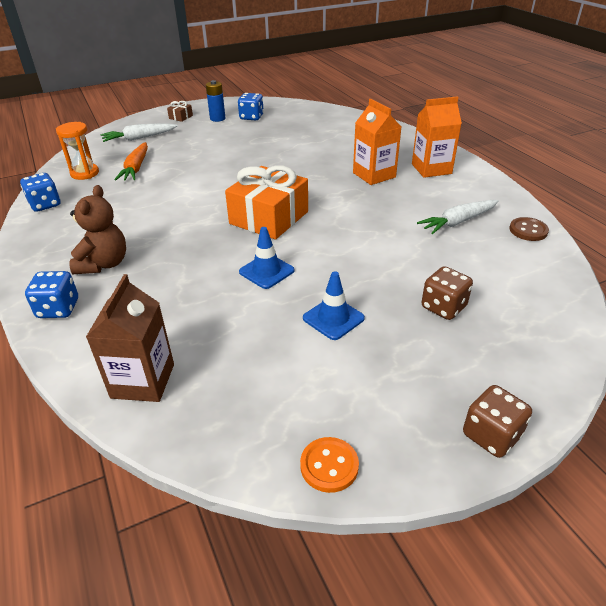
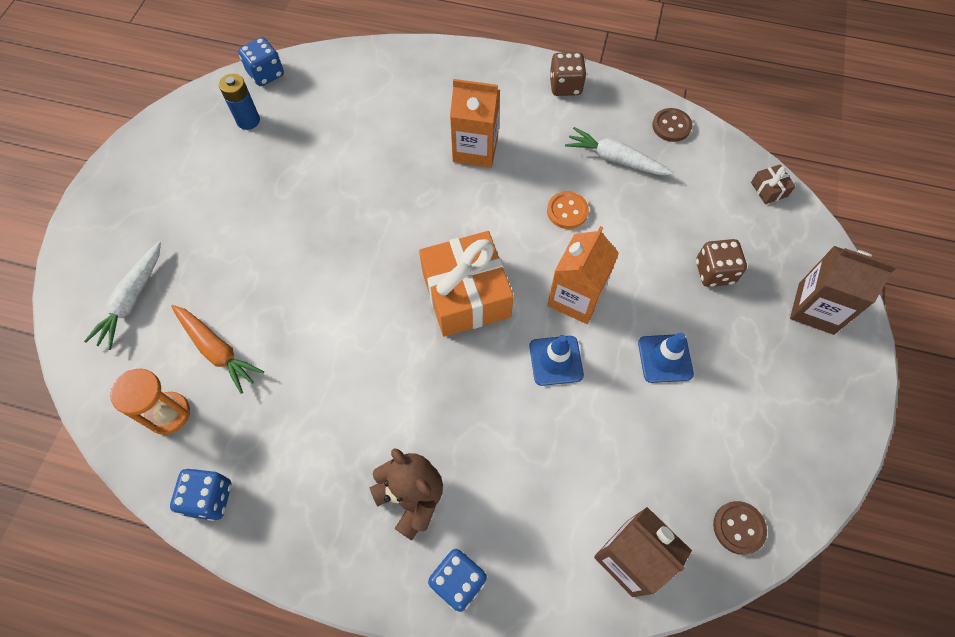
camera: 50 degrees left, 25 degrees up
(181, 117) = (121, 218): brown gift -> brown gift (769, 189)
(217, 118) = (176, 184): blue battery -> blue battery (248, 120)
(228, 434) = (738, 528): none -> brown button
(251, 117) = (215, 149): blue dice -> blue dice (266, 74)
(329, 466) = (813, 480): orange button -> orange button (567, 211)
(431, 169) = (511, 97): orange carton -> orange carton (576, 297)
(458, 222) = (615, 159): white carrot -> white carrot turned 105 degrees clockwise
(491, 435) = (855, 360): brown dice -> brown dice (565, 86)
(502, 381) = (816, 308): none -> brown carton

